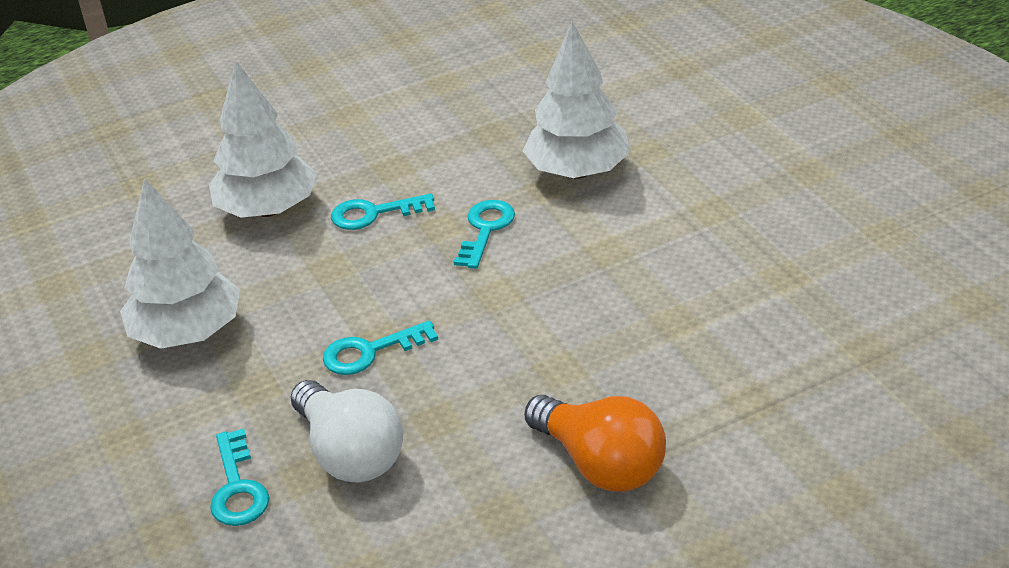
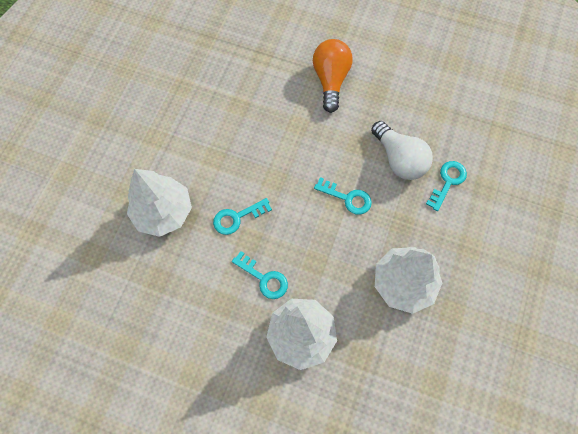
camera: 135 degrees left, 30 degrees up
(350, 453) = (399, 159): white light bulb -> white light bulb turned 135 degrees clockwise

